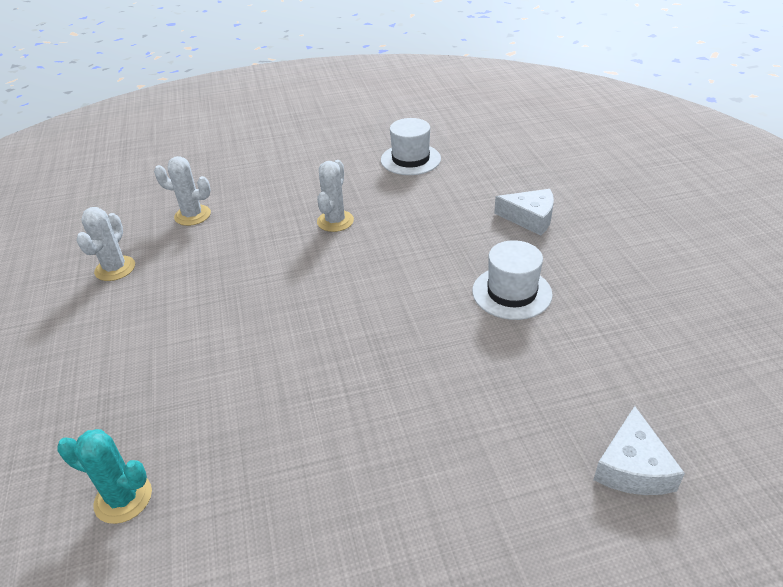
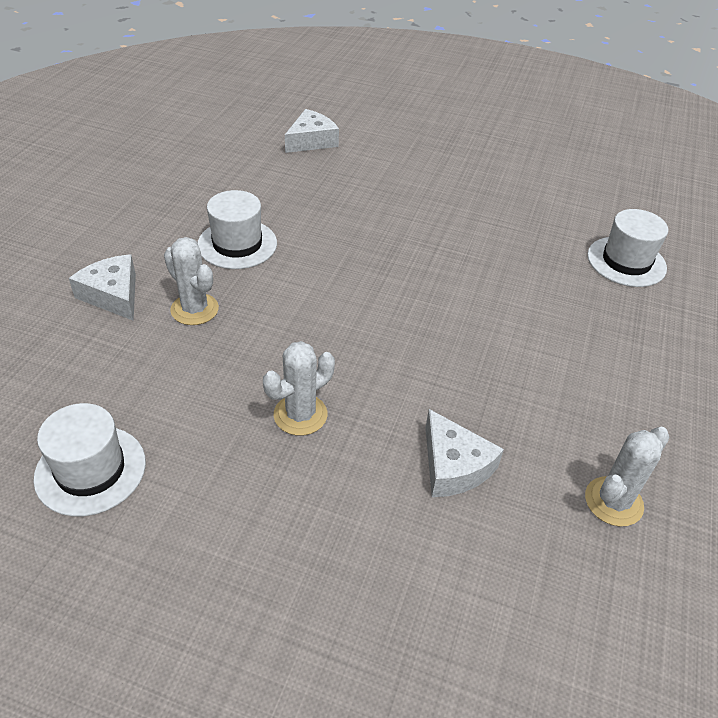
camera: 150 degrees left, 5 degrees up
(123, 498) = (626, 261): turquoise cactus -> white hat
(192, 215) = (476, 551): white cactus -> white cactus (194, 309)
(224, 241) = (453, 466): none -> white cheese

